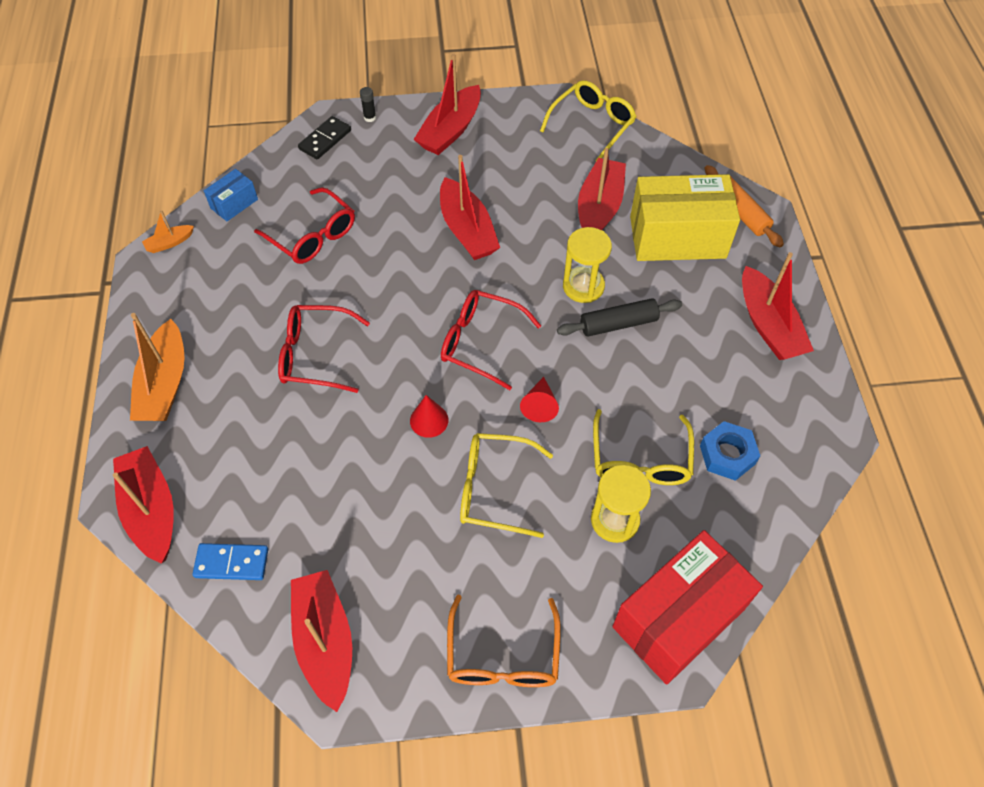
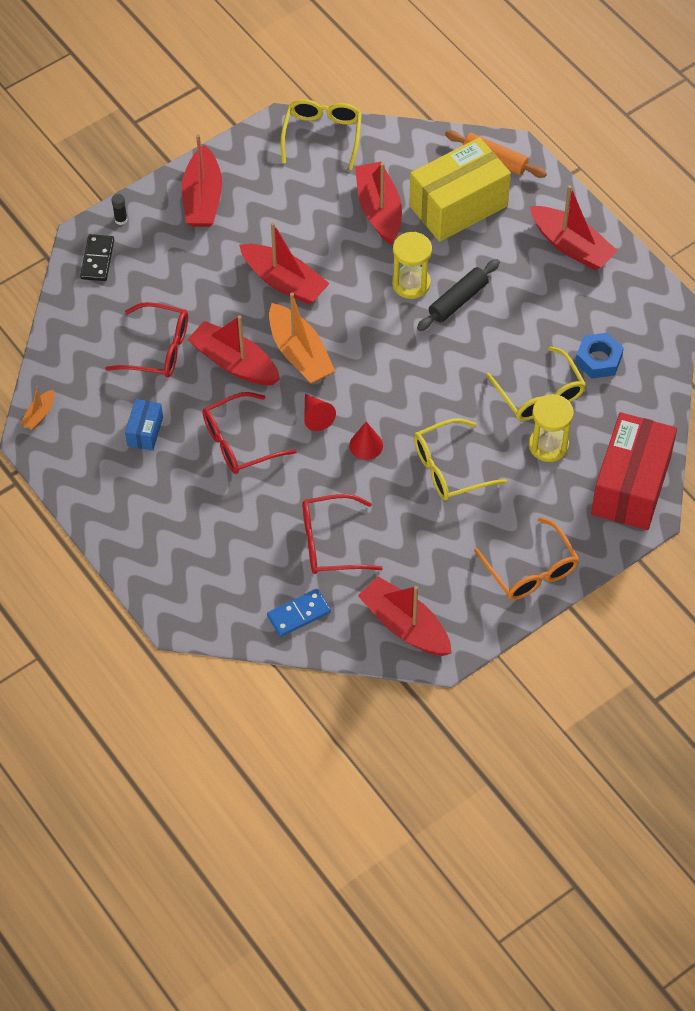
camera: 30 degrees left, 0 degrees up
(151, 510) = (208, 612): red boat -> red boat (234, 363)
(165, 384) = (138, 523): orange boat -> orange boat (300, 354)
(234, 204) = (66, 355): blue box -> blue box (145, 431)
(480, 342) = (362, 368): red glasses -> red glasses (330, 542)
(539, 405) = (440, 392): red cone -> red cone (316, 416)

